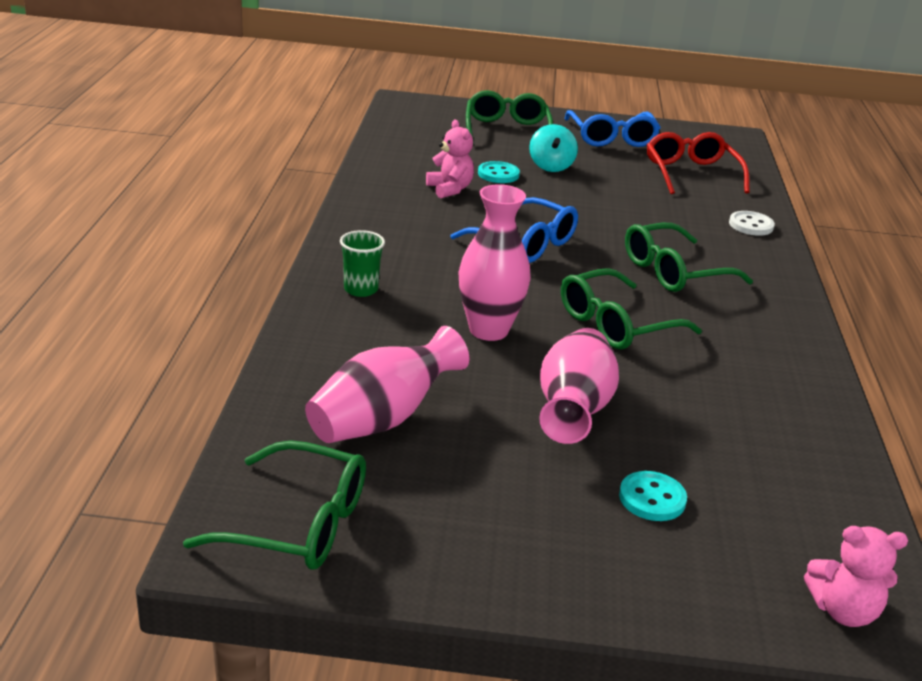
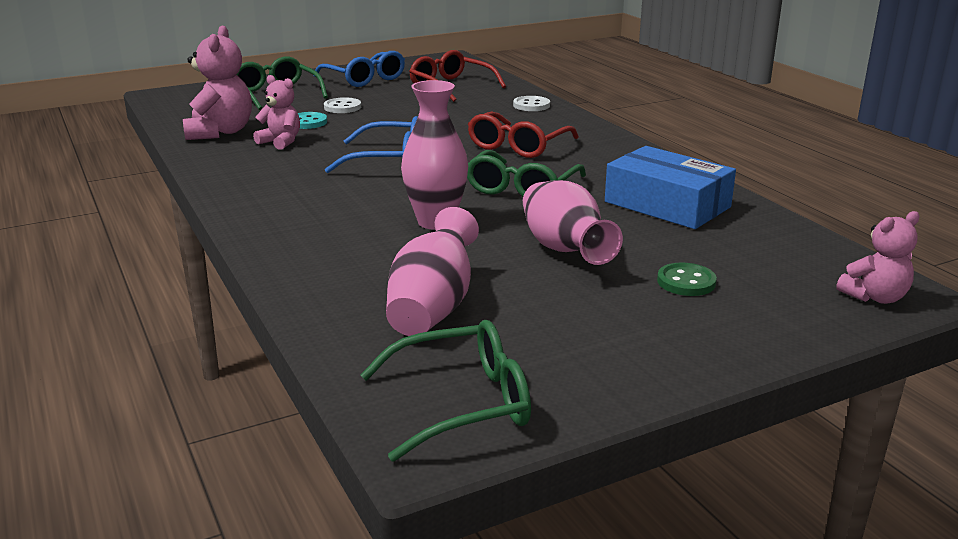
camera: 30 degrees left, 5 degrees down
(361, 289) = (296, 228): green cup -> none
(409, 161) = (220, 132): none -> pink teddy bear
(551, 166) = (342, 107): turquoise spinning top -> white button
(652, 498) = (686, 282): turquoise button -> green button
(674, 271) = (518, 146): green glasses -> red glasses
(749, 402) = (667, 204): none -> blue box

